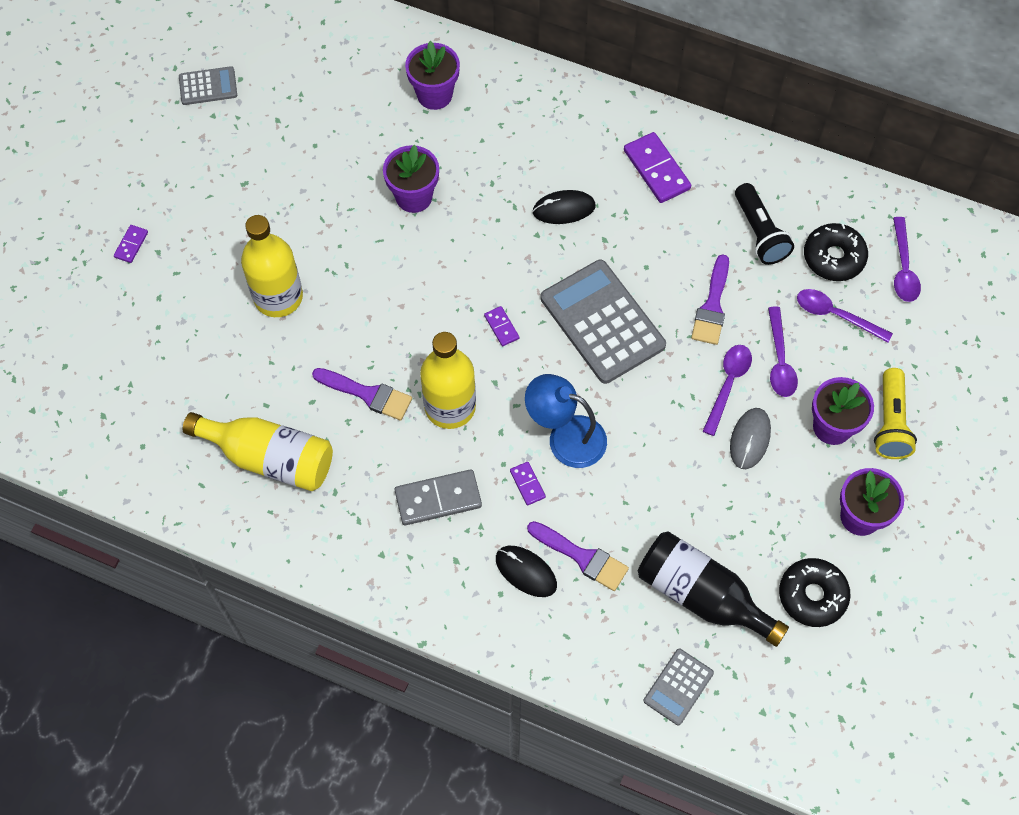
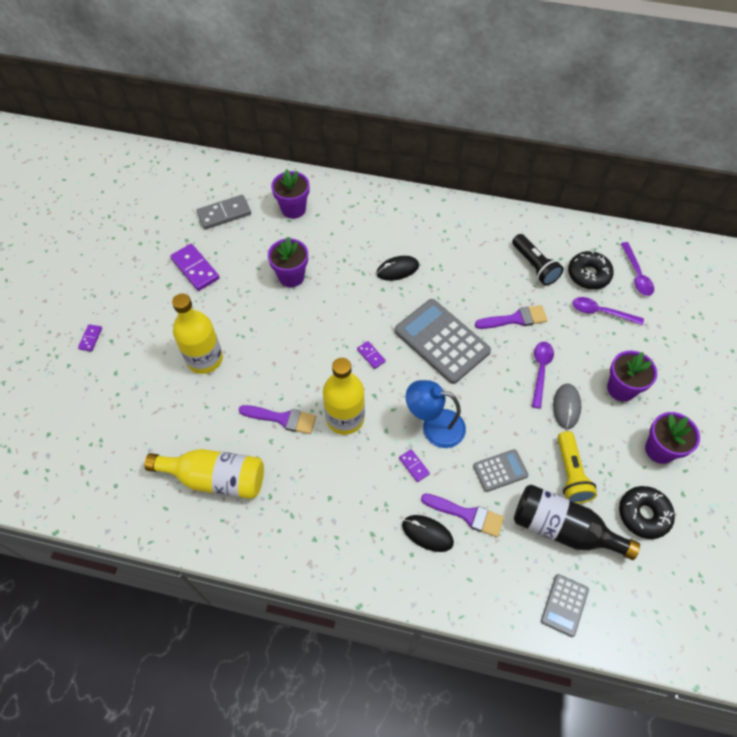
camera: 10 degrees left, 5 degrees down
(208, 86) = (134, 225): grey calculator -> grey calculator (500, 471)
(438, 499) = (349, 488): grey domino -> grey domino (224, 214)
(656, 170) = (454, 235): purple domino -> purple domino (195, 269)
(712, 306) = (515, 319): purple brush -> purple brush turned 105 degrees counterclockwise
(779, 360) = (571, 348): purple spoon -> none
(890, 423) = (660, 379): yellow flashlight -> yellow flashlight (570, 474)

